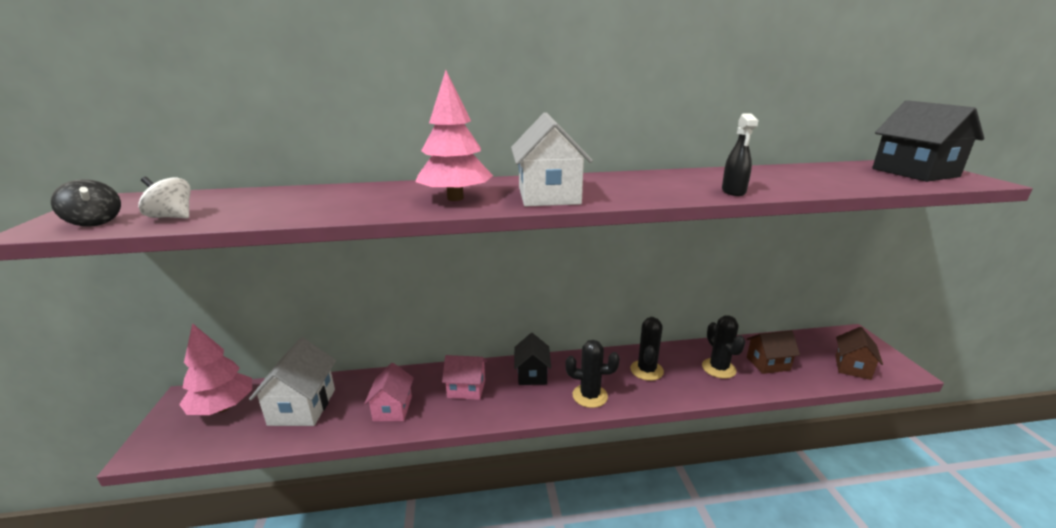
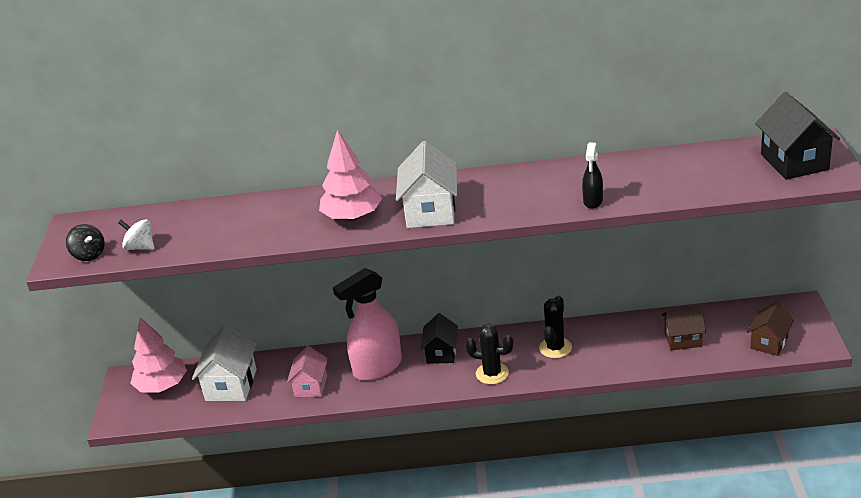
camera: 10 degrees right, 10 degrees up
(466, 389) = (377, 368): pink house -> pink spray bottle
(718, 368) = (629, 345): black cactus -> none

